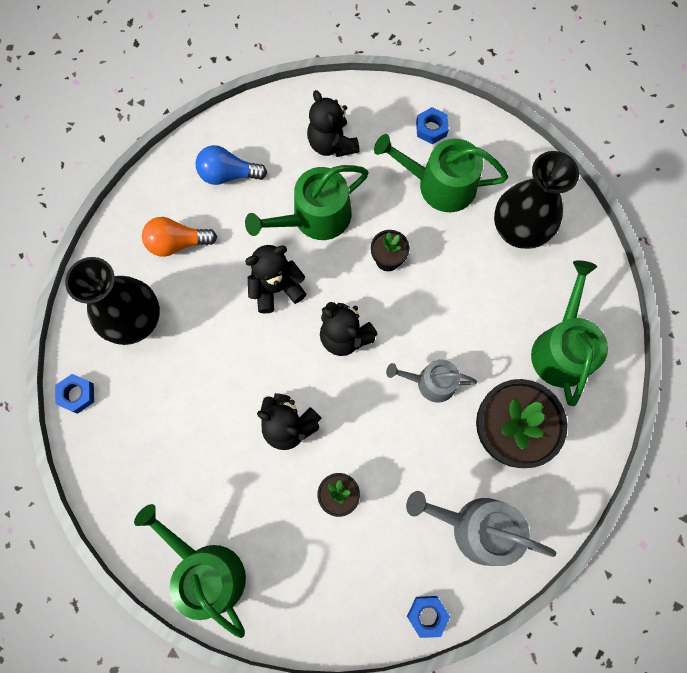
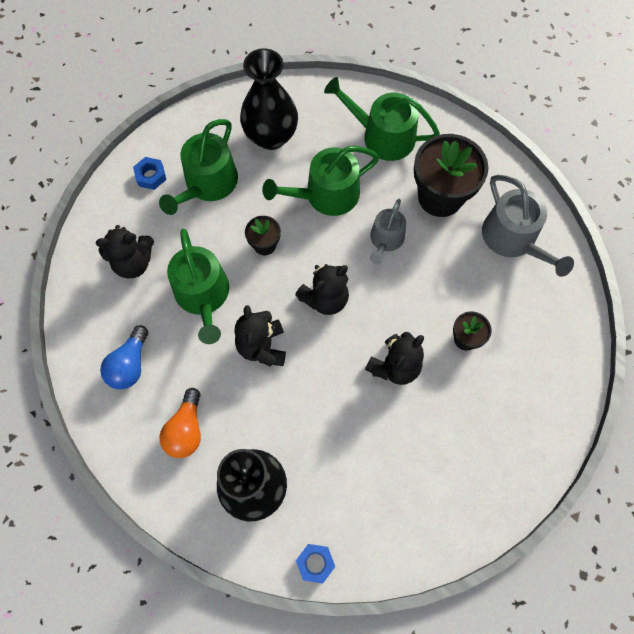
camera: 75 degrees left, 5 degrees down
(206, 571) = (510, 469): green watering can -> green watering can (325, 195)
(427, 615) = (575, 295): blue nut -> none
(476, 527) = (513, 239): grey watering can -> grey watering can turned 60 degrees counterclockwise

